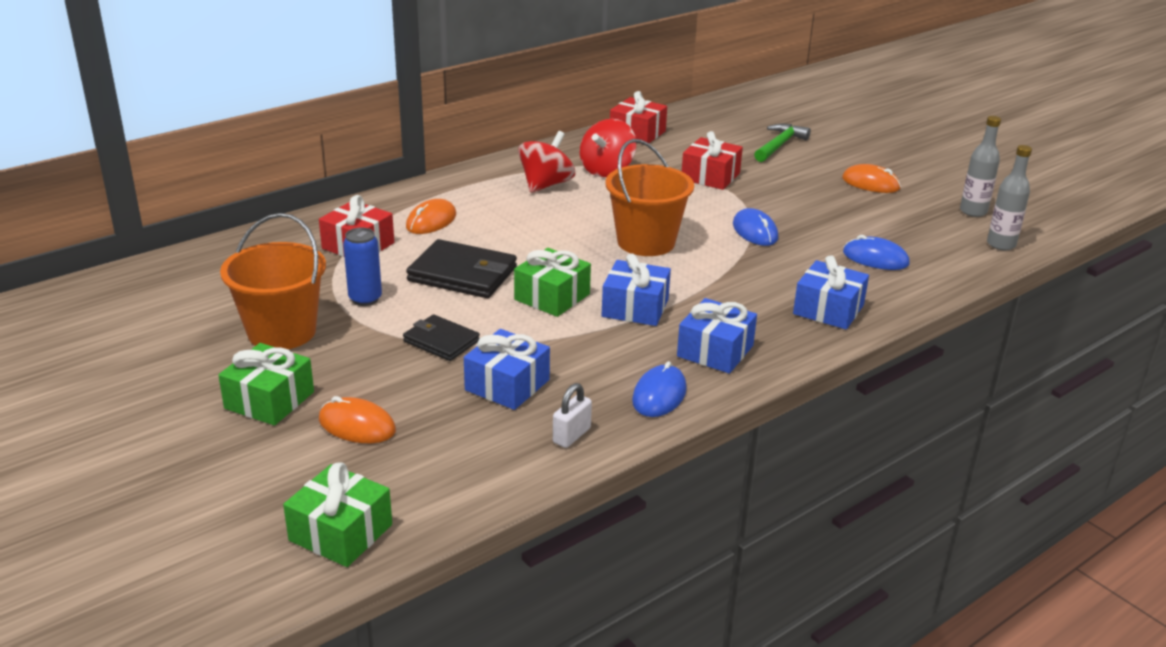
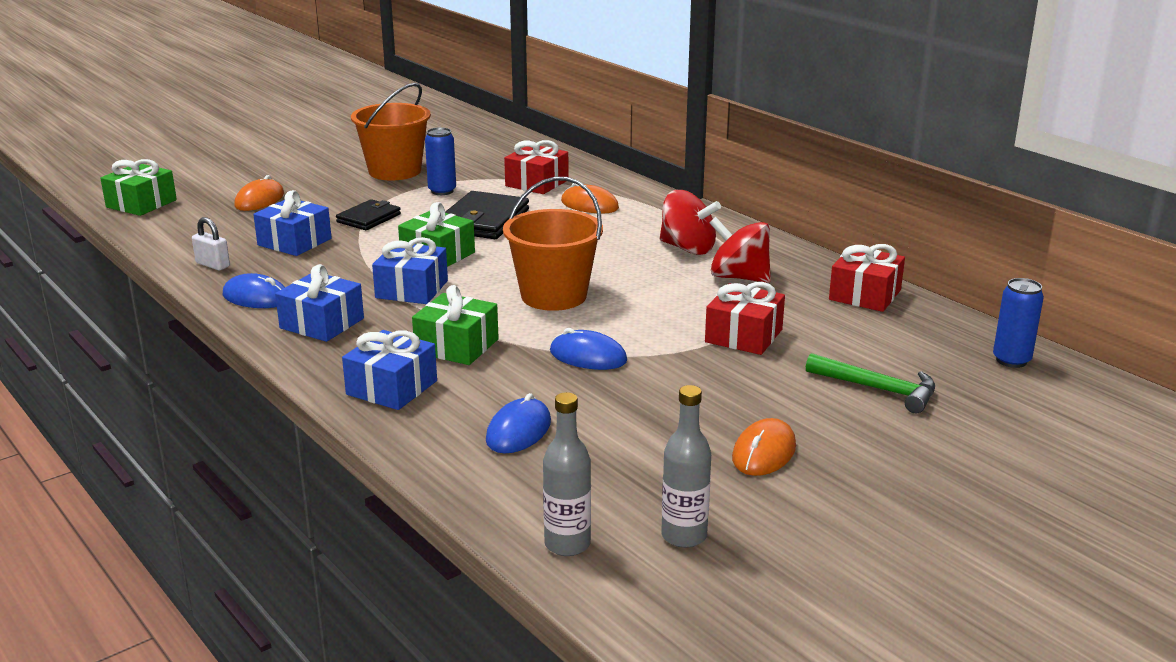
camera: 90 degrees right, 5 degrees down
(269, 400) = (302, 175): green gift -> green gift (456, 346)
(731, 107) = (1011, 360): none -> blue can
(755, 231) = (588, 356): blue mouse -> blue mouse turned 45 degrees clockwise

